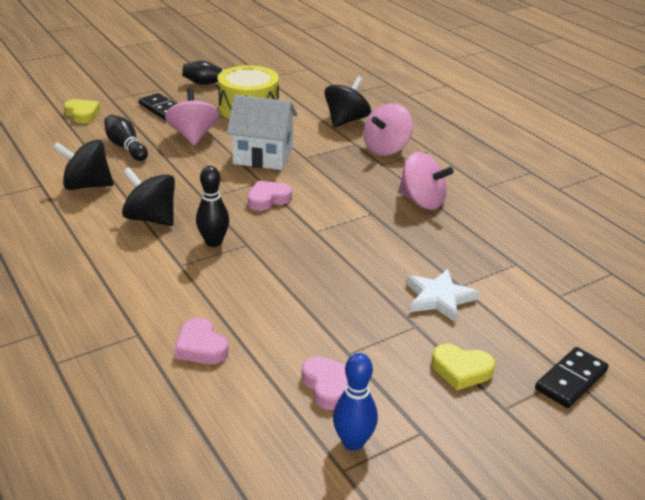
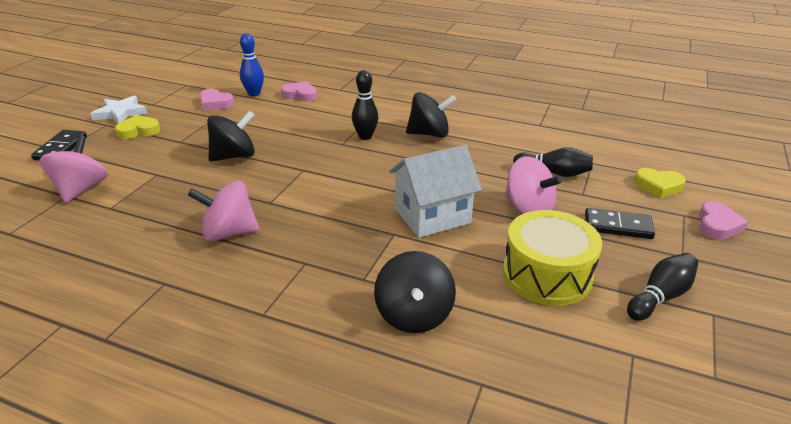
camera: 145 degrees right, 0 degrees up
(87, 185) = (512, 135): black spinning top -> black spinning top (234, 156)
(268, 199) = (370, 178): pink heart -> pink heart (717, 225)
(353, 442) = (187, 92): blue bowling pin -> blue bowling pin (254, 94)
(386, 149) = (319, 288): pink spinning top -> pink spinning top (81, 189)
(439, 298) = (170, 160): white star -> white star (120, 113)

